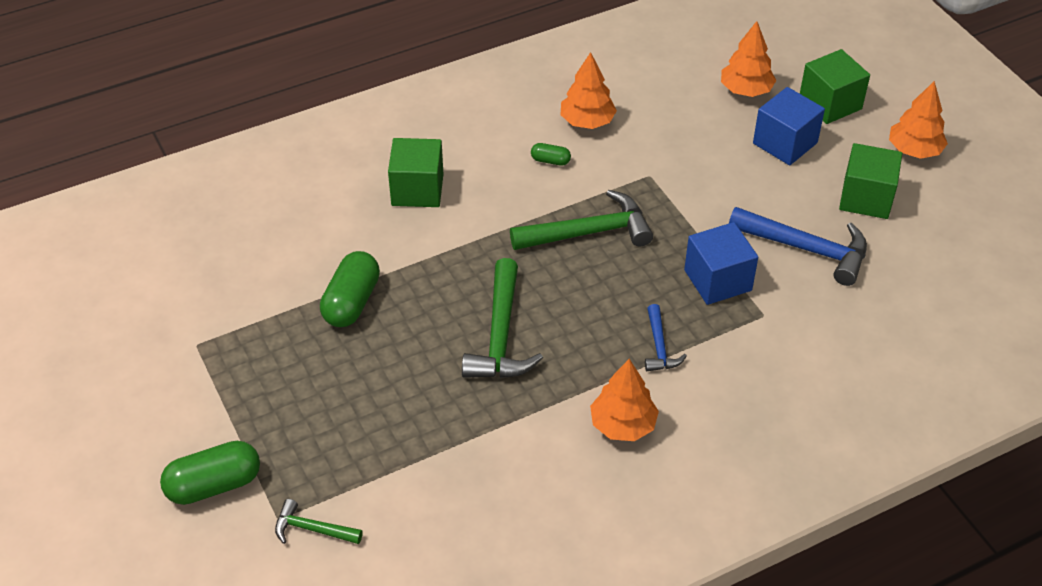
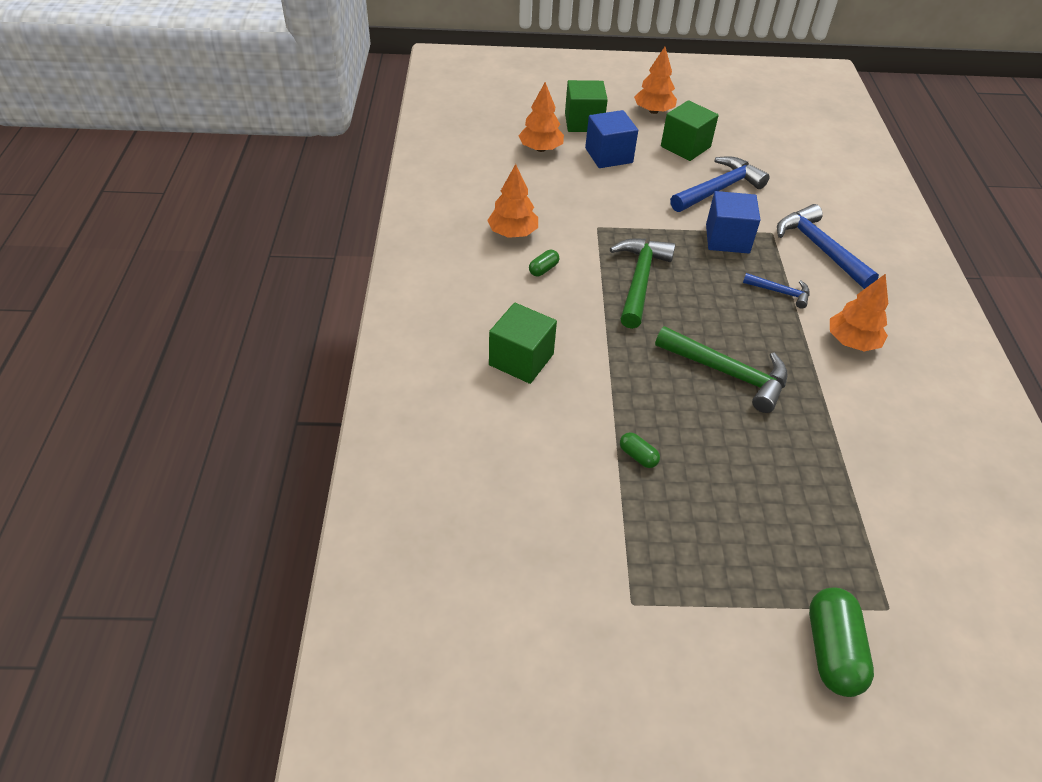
camera: 65 degrees left, 0 degrees up
(312, 529) = (909, 585): green hammer -> none
(351, 302) = (638, 456): green capsule -> green capsule, size x0.50
(770, 364) = (820, 248): none -> blue hammer

